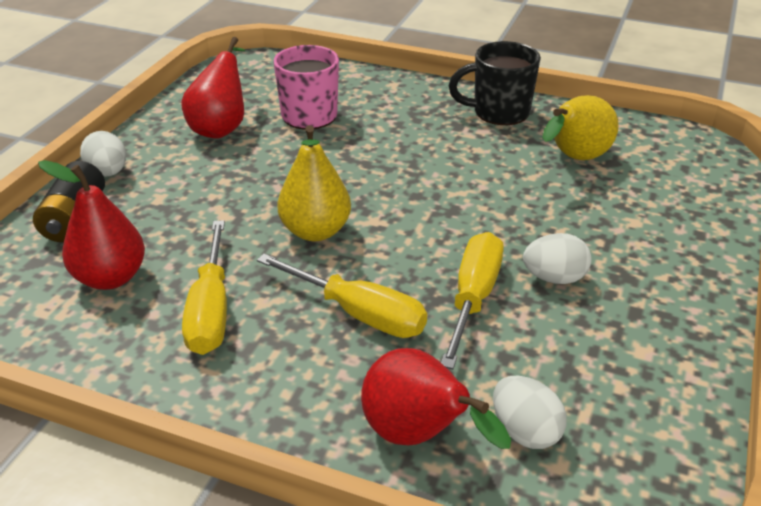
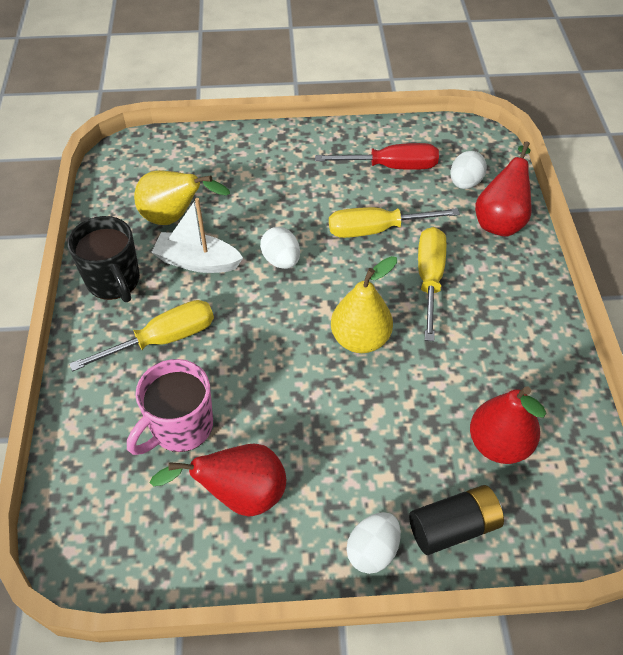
camera: 115 degrees left, 15 degrees up
(210, 311) = (484, 359): yellow screwdriver -> yellow screwdriver (164, 339)
(498, 159) = (197, 261): none -> white boat
(554, 278) = (331, 198): white egg -> white egg (281, 260)
(599, 360) = (392, 167): none -> red screwdriver

